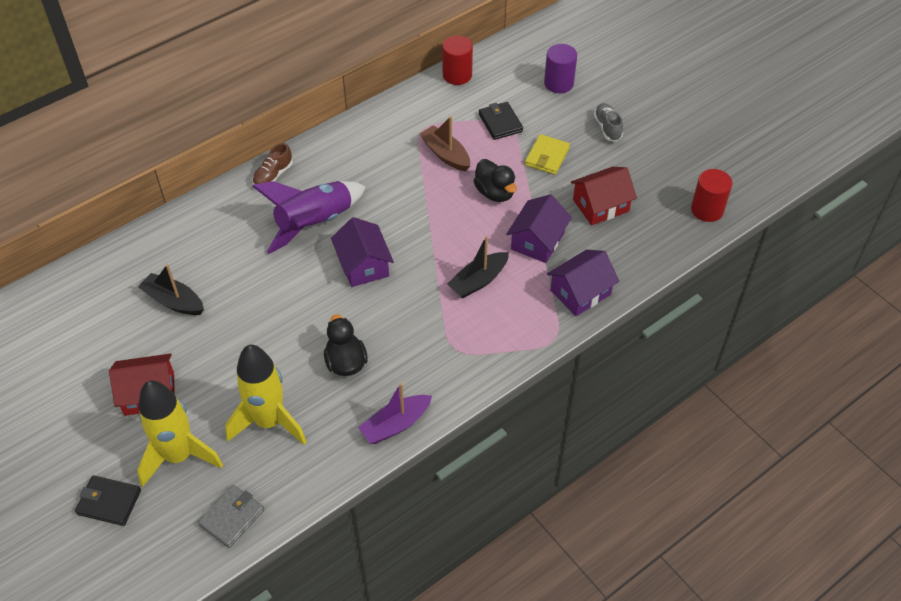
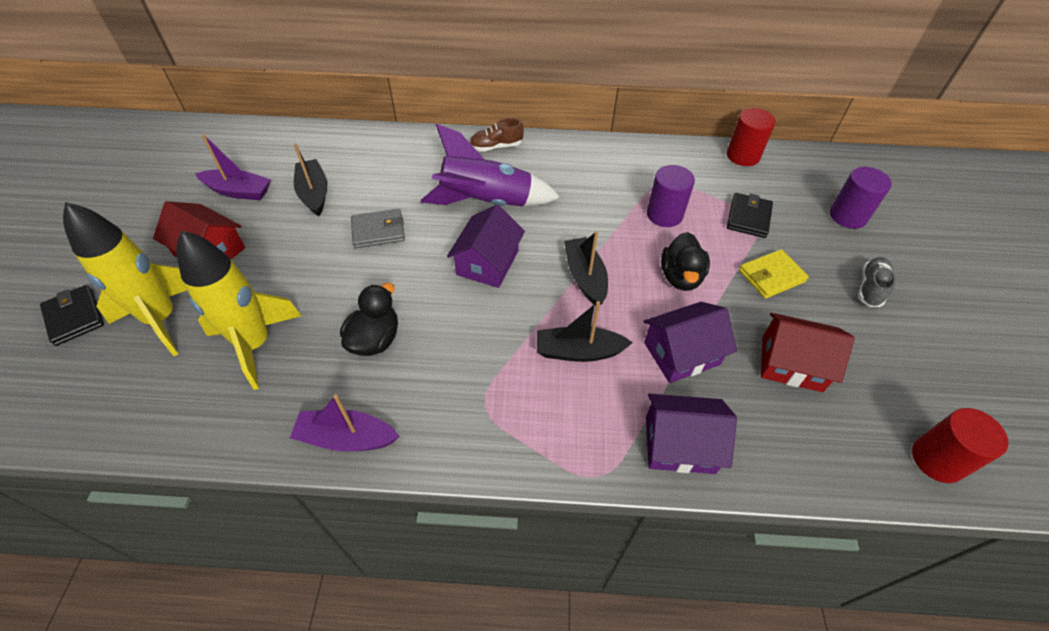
camera: 40 degrees right, 0 degrees up
(108, 340) = (238, 191): none -> purple boat
(232, 517) = (123, 409): grey wallet -> grey wallet (378, 231)
(436, 232) = (585, 277): none -> black boat
(445, 154) = (664, 214): brown boat -> purple cylinder

